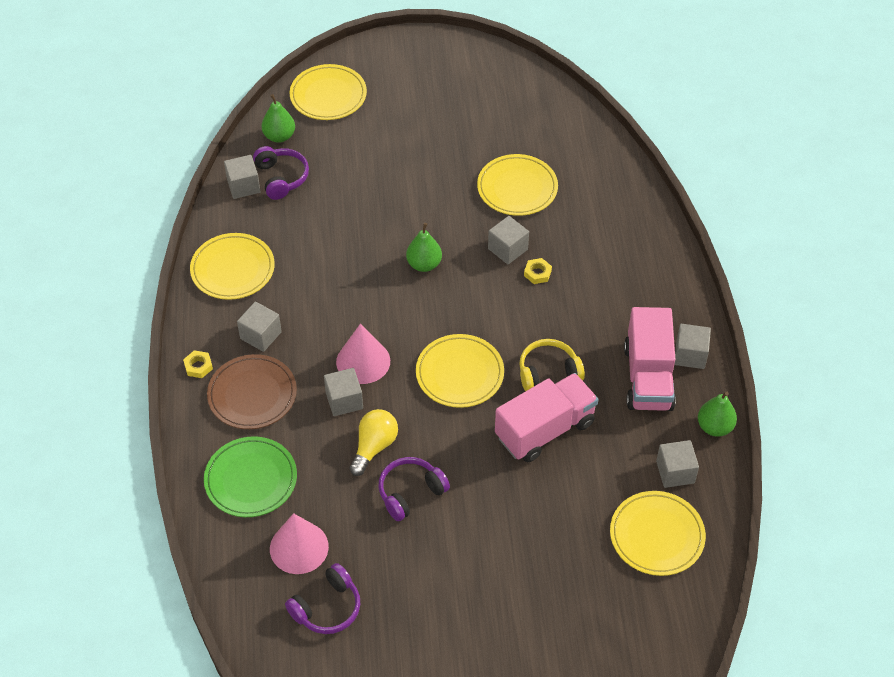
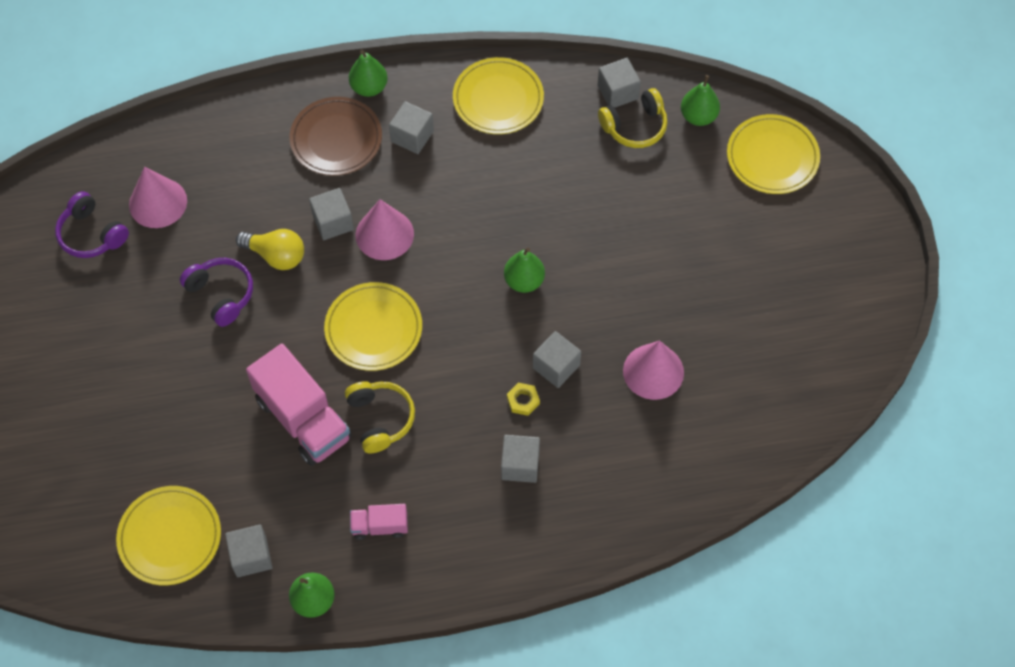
camera: 85 degrees right, 10 degrees up
(198, 366) = (369, 87): yellow nut -> green pear
(251, 479) = (234, 152): green plate -> none
(281, 178) = (635, 126): purple headphones -> yellow headphones
(517, 188) = (653, 371): yellow plate -> pink cone
(648, 377) = (379, 526): pink truck -> pink truck, size x0.50
(690, 355) = (415, 574): grey cube -> grey cube (520, 465)

